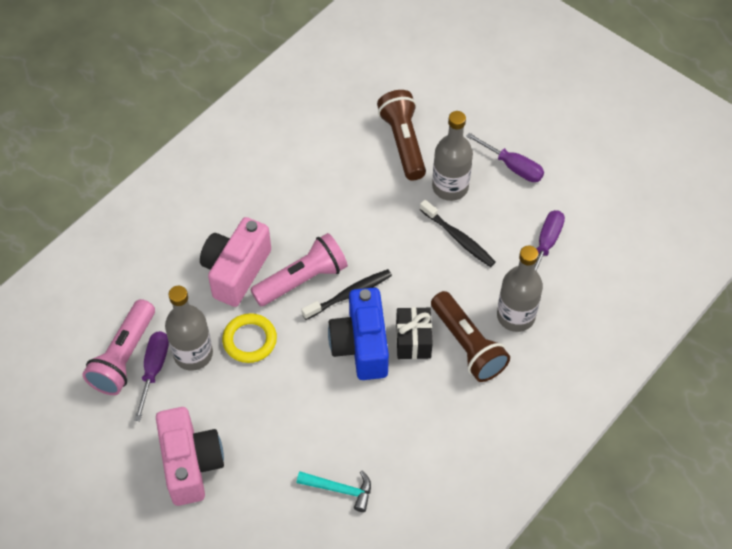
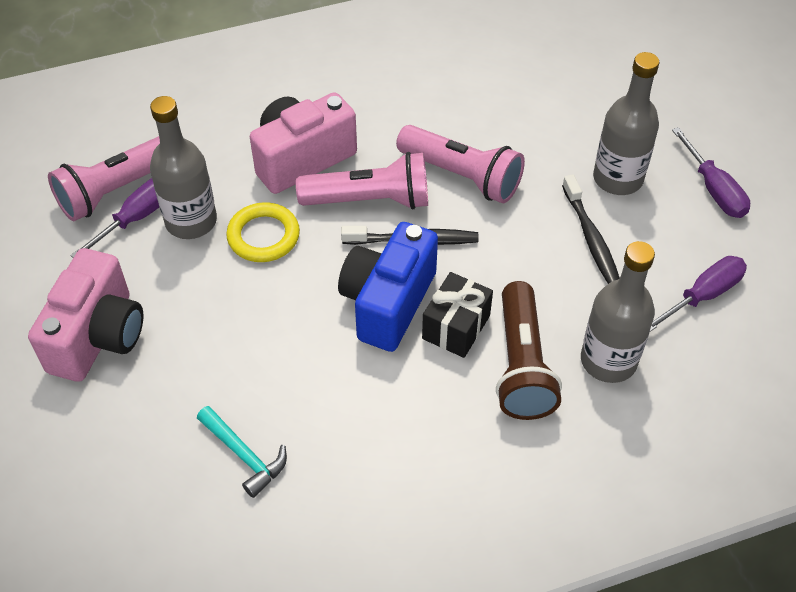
camera: 30 degrees right, 5 degrees down
(350, 232) = (462, 176): none -> pink flashlight
(403, 142) = (590, 109): brown flashlight -> none

